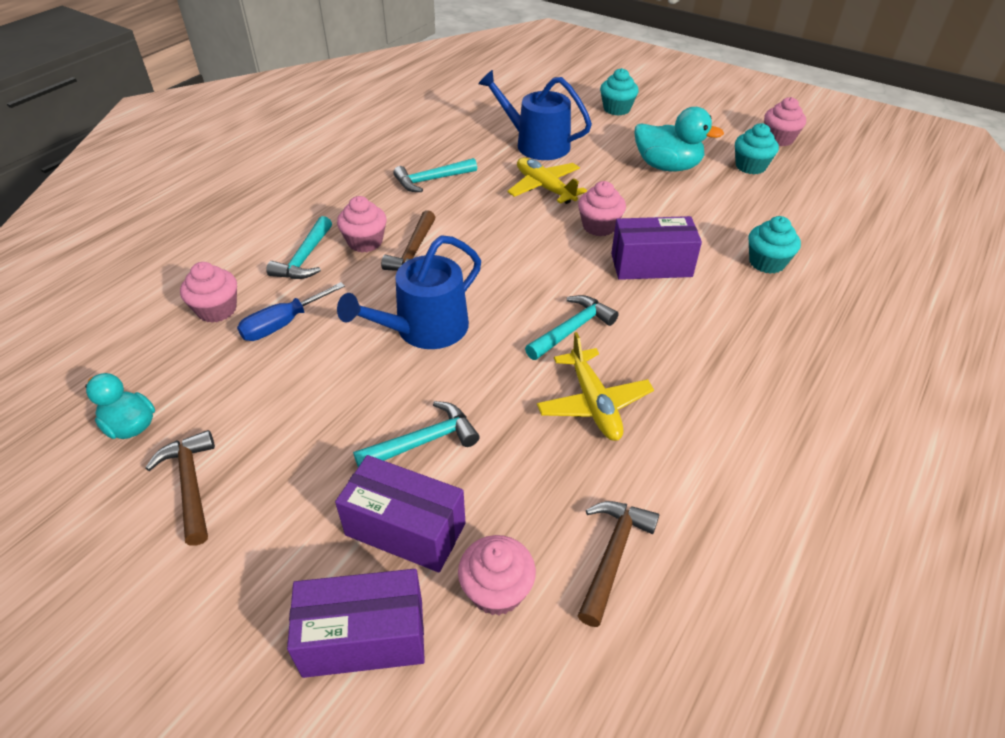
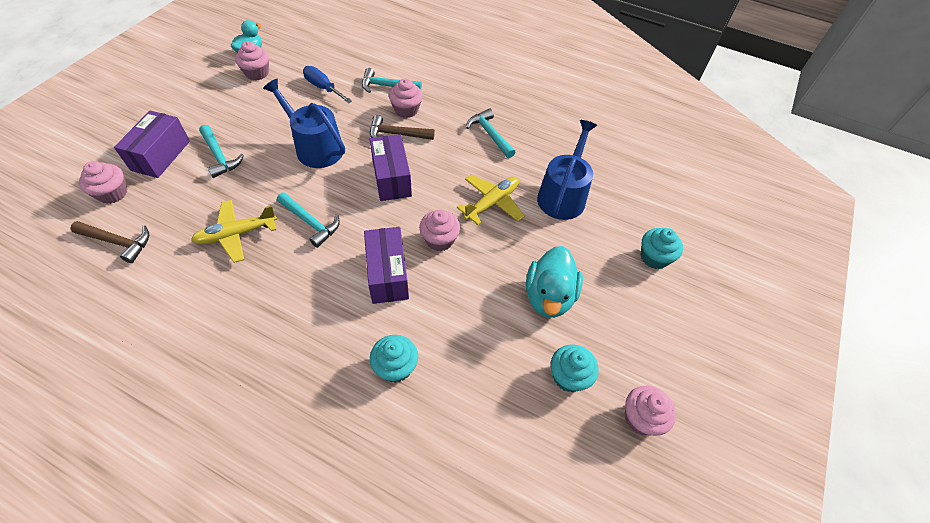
camera: 80 degrees right, 10 degrees up
(191, 485) = (208, 79): brown hammer -> none
(217, 310) = (337, 61): pink cupcake -> pink cupcake (257, 73)
(364, 637) = (104, 148): purple box -> purple box (392, 178)

